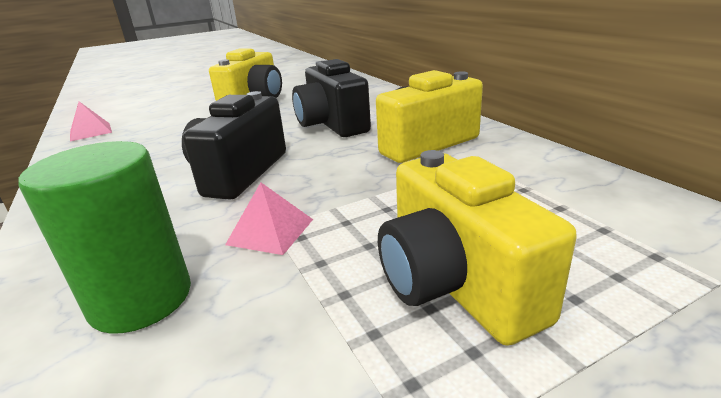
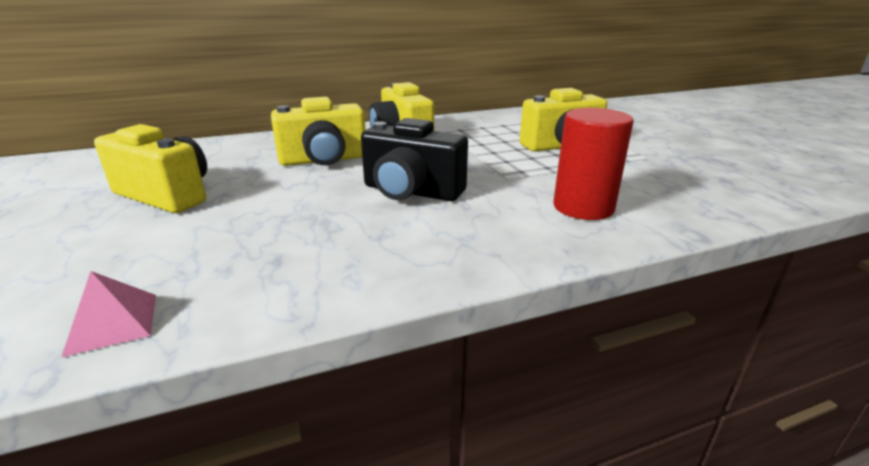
camera: 85 degrees left, 0 degrees up
(141, 299) = (583, 207): green cylinder -> red cylinder
(270, 231) = (512, 179): pink pyramid -> none
(332, 125) = (324, 160): black camera -> yellow camera

